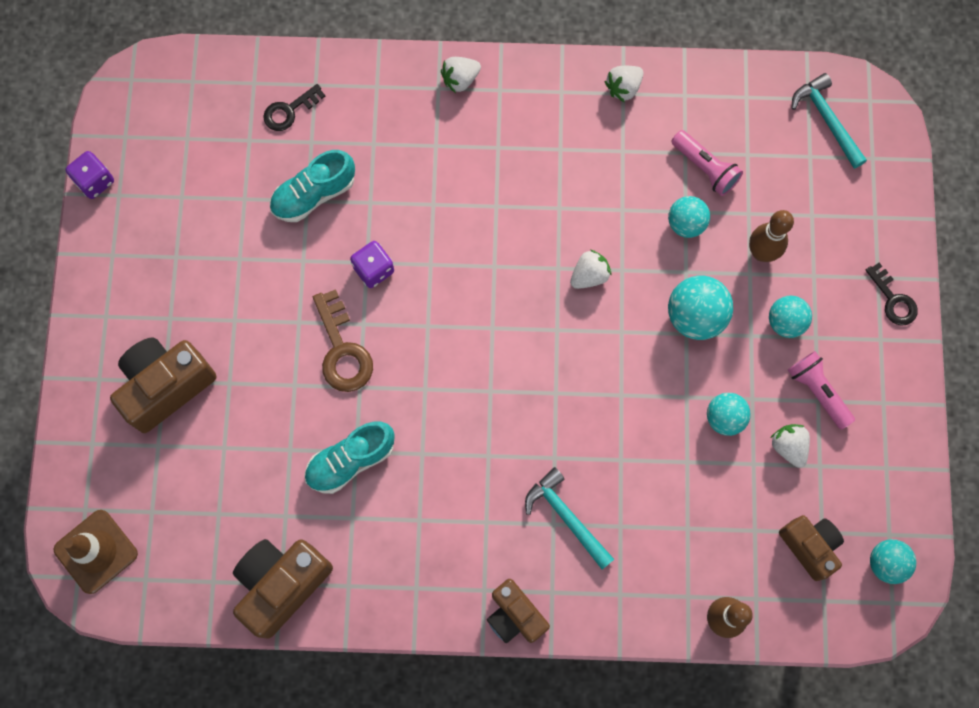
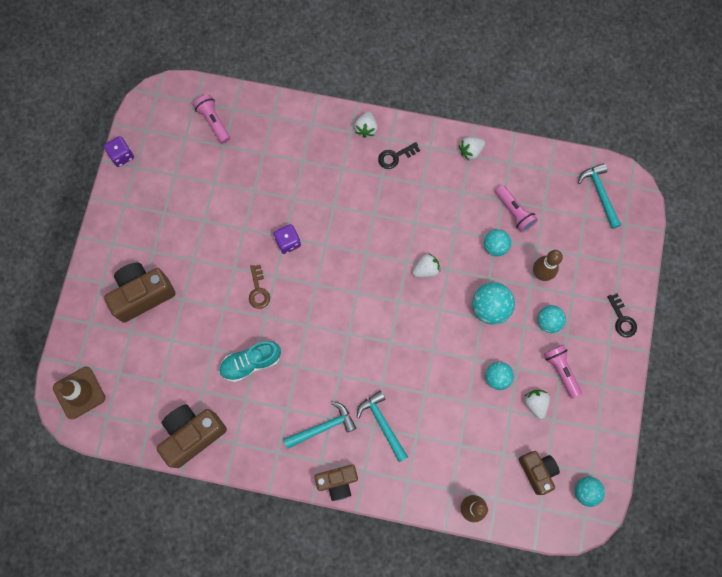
camera: 10 degrees right, 0 degrees up
(227, 107) = (214, 122): none -> pink flashlight
(289, 111) = (253, 131): black key -> black key (395, 156)
(314, 194) = (258, 187): turquoise shoe -> none
(342, 349) = (258, 290): brown key -> brown key, size x0.65
(460, 79) = (366, 128): white strawberry -> white strawberry turned 60 degrees counterclockwise
(477, 538) = (323, 427): none -> turquoise hammer
(515, 615) = (337, 482): brown camera -> brown camera turned 75 degrees counterclockwise

